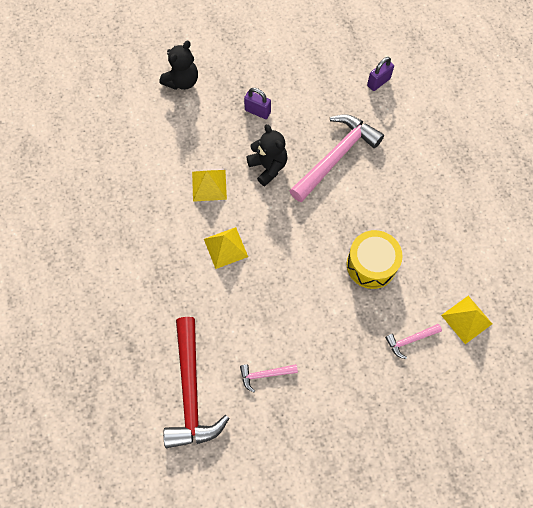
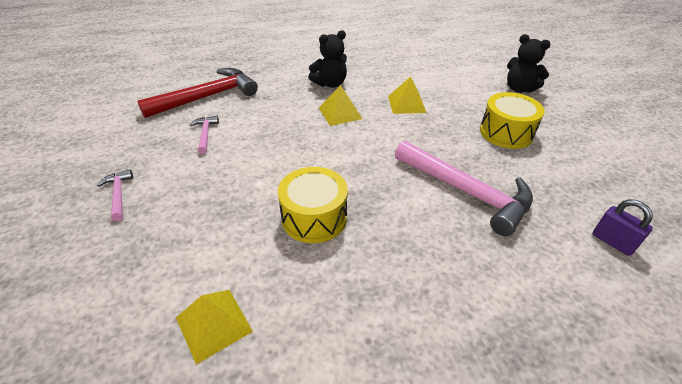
camera: 90 degrees right, 25 degrees down
(191, 391) = (207, 97): red hammer -> red hammer turned 150 degrees clockwise
(257, 111) = (506, 133): purple padlock -> yellow drum
(268, 167) = (436, 139): black teddy bear -> black teddy bear (330, 84)
(410, 340) = (203, 250): pink hammer -> pink hammer (118, 194)

